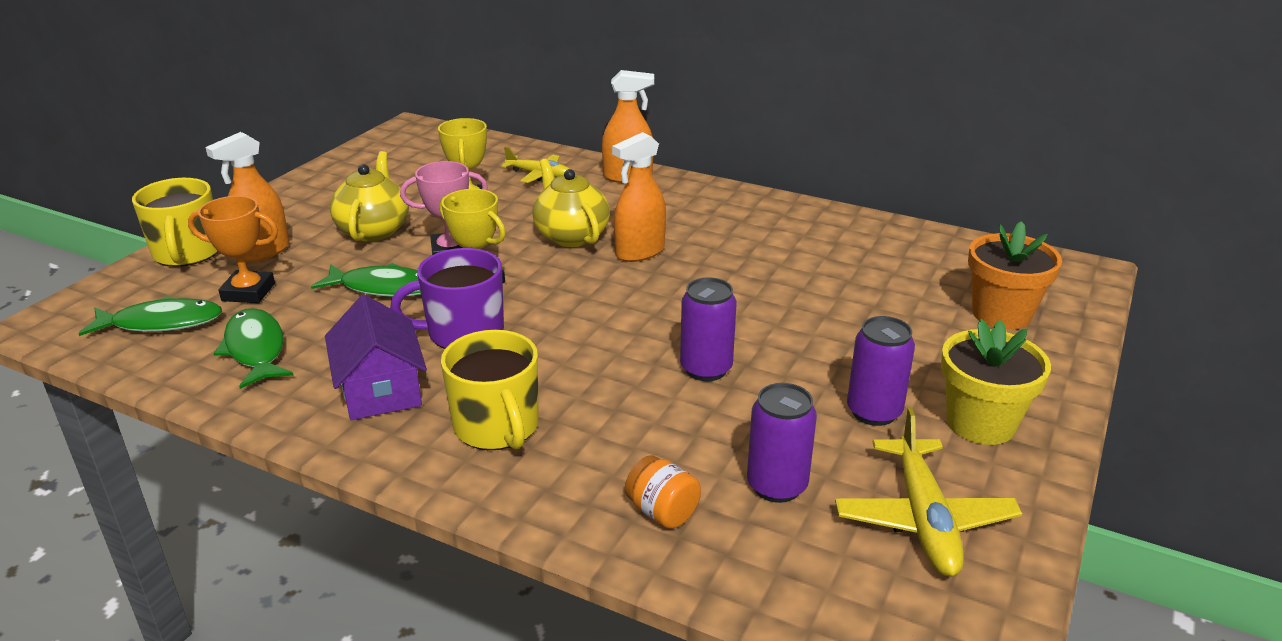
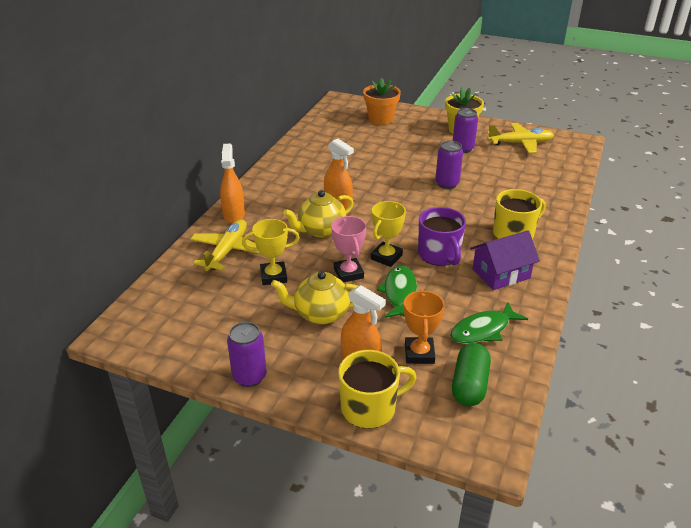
camera: 95 degrees left, 5 degrees up
(161, 323) = (469, 385): green fish -> green capsule
(539, 175) = (227, 251): yellow plane -> yellow plane, size x1.56
(662, 512) = (545, 191): orange jar -> none
(777, 486) = (518, 168): purple can -> purple can (249, 376)

